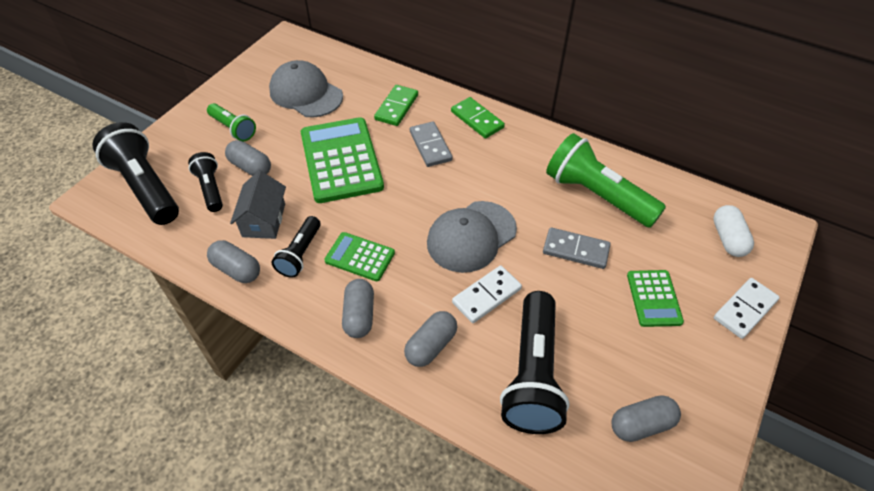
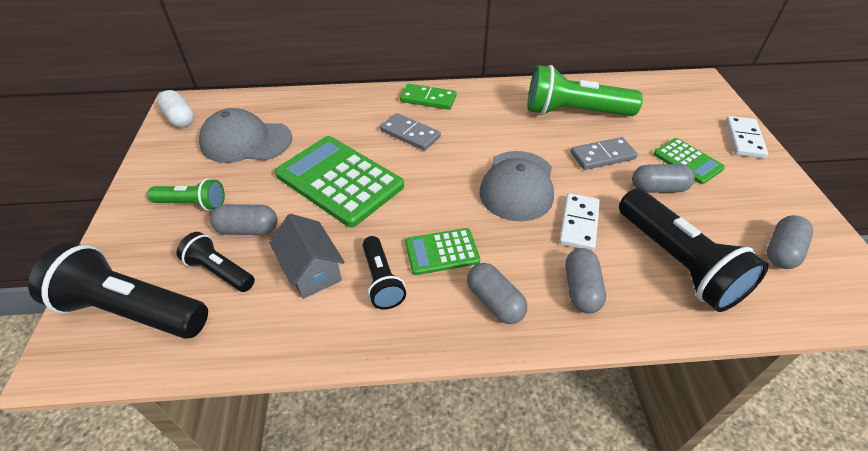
camera: 35 degrees left, 5 degrees down
(237, 269) = (328, 333): grey capsule -> grey capsule (658, 188)
(396, 107) = (348, 117): green domino -> none
(728, 239) = (683, 101): white capsule -> white capsule (180, 118)

